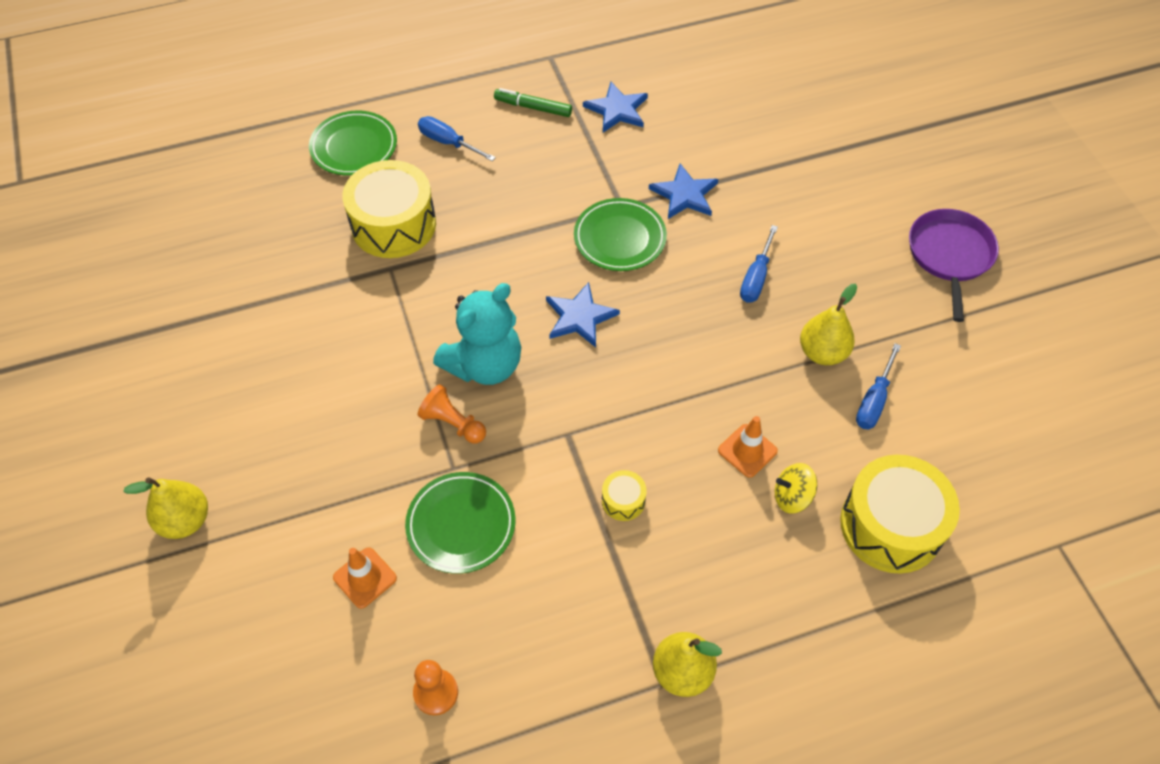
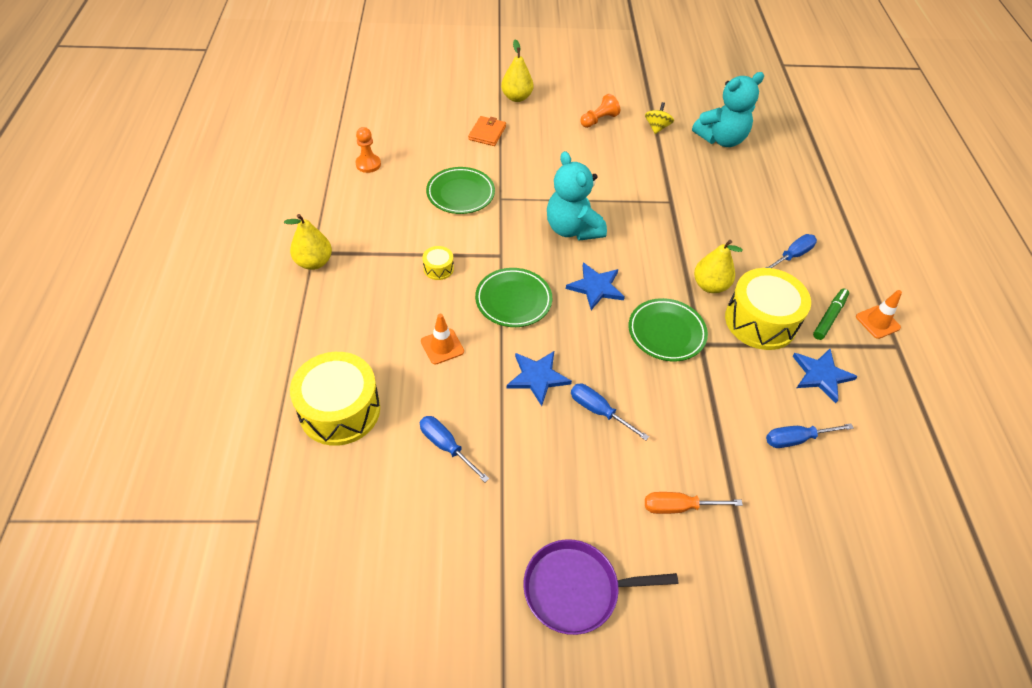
camera: 105 degrees right, 5 degrees down
(234, 232) = (721, 139): none -> turquoise teddy bear
(299, 535) = (487, 133): none -> orange wallet
(354, 147) = (794, 205): green plate -> green plate (513, 300)
(365, 578) = (448, 151): orange traffic cone -> orange traffic cone (877, 322)
(393, 224) = (711, 210): yellow drum -> yellow drum (760, 321)
(453, 423) = (532, 205): orange pawn -> orange pawn (599, 120)
(685, 194) = (706, 392): blue star -> blue star (537, 377)
(705, 123) = (795, 439): none -> blue screwdriver
(792, 497) = (393, 359): yellow spinning top -> yellow spinning top (657, 127)
(822, 352) = (506, 429): yellow pear -> yellow pear (710, 285)
(827, 198) = (678, 507): none -> orange screwdriver
(950, 255) = (576, 589): purple pan -> purple pan turned 150 degrees clockwise

